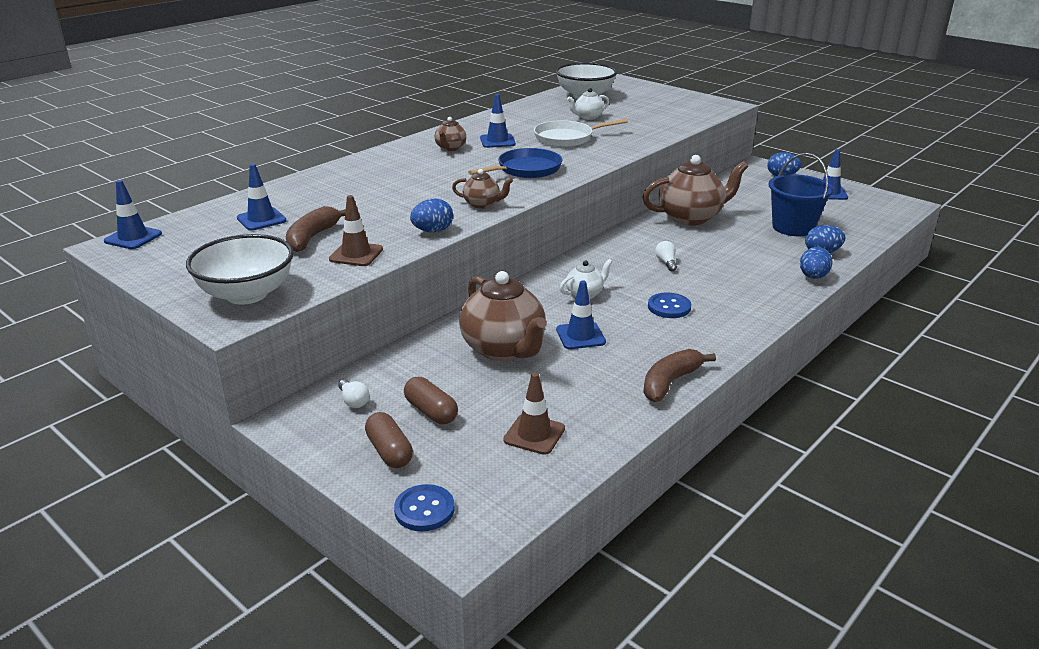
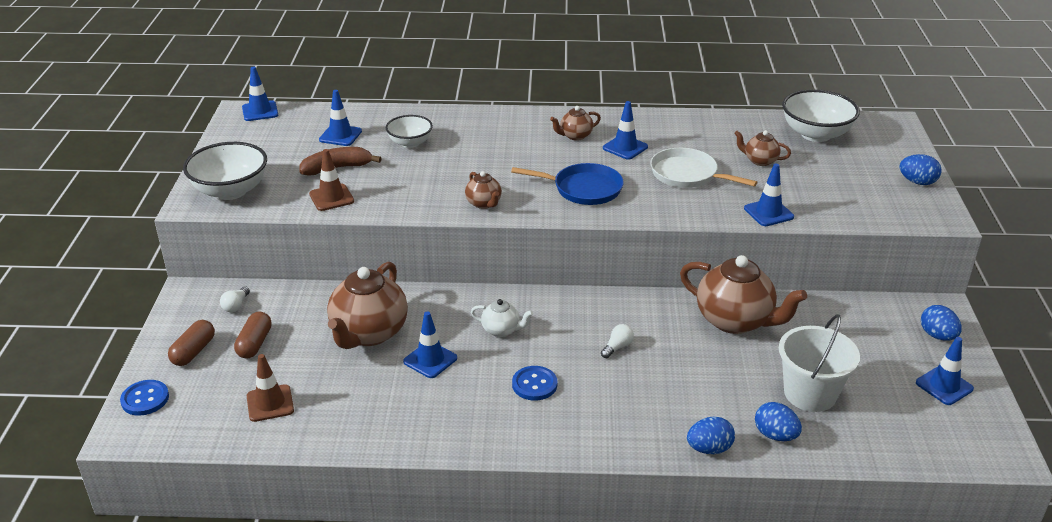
camera: 50 degrees right, 5 degrees up
(336, 199) = (410, 143): none -> white bowl
(433, 231) = (407, 207): blue egg -> blue egg (917, 182)
(588, 117) = (760, 161): white teapot -> brown teapot
(651, 136) = (768, 213): none -> blue traffic cone
(670, 382) = (409, 438): brown banana -> none
(793, 227) = (810, 393): blue bucket -> white bucket

